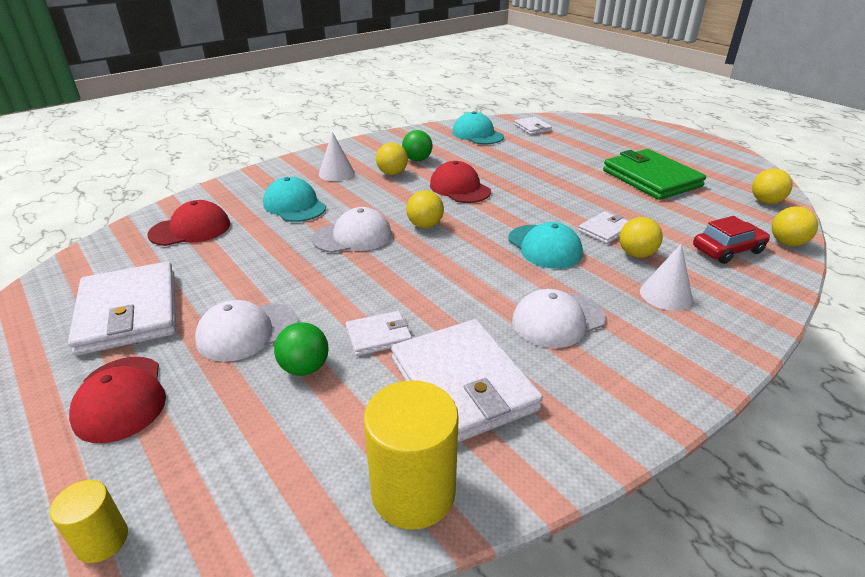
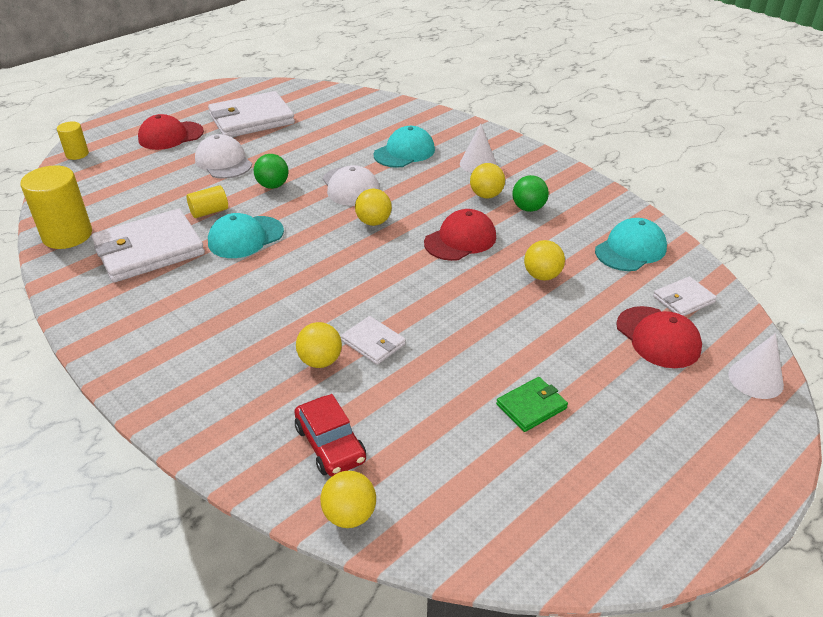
camera: 85 degrees right, 5 degrees up
(190, 229) = (358, 116): red cap -> red cap (658, 337)
(305, 368) = (182, 187): green ball -> green ball (273, 186)
(378, 336) = (209, 212): white wallet -> yellow cylinder
(544, 247) = (335, 295): turquoise cap -> turquoise cap (245, 237)
(558, 320) = (214, 297): white cap -> none
(651, 178) = (531, 406): green wallet -> green wallet, size x0.49
(665, 295) = (242, 371): white cone -> white cone (755, 379)
(765, 202) = (478, 531): yellow ball -> yellow ball (542, 276)

